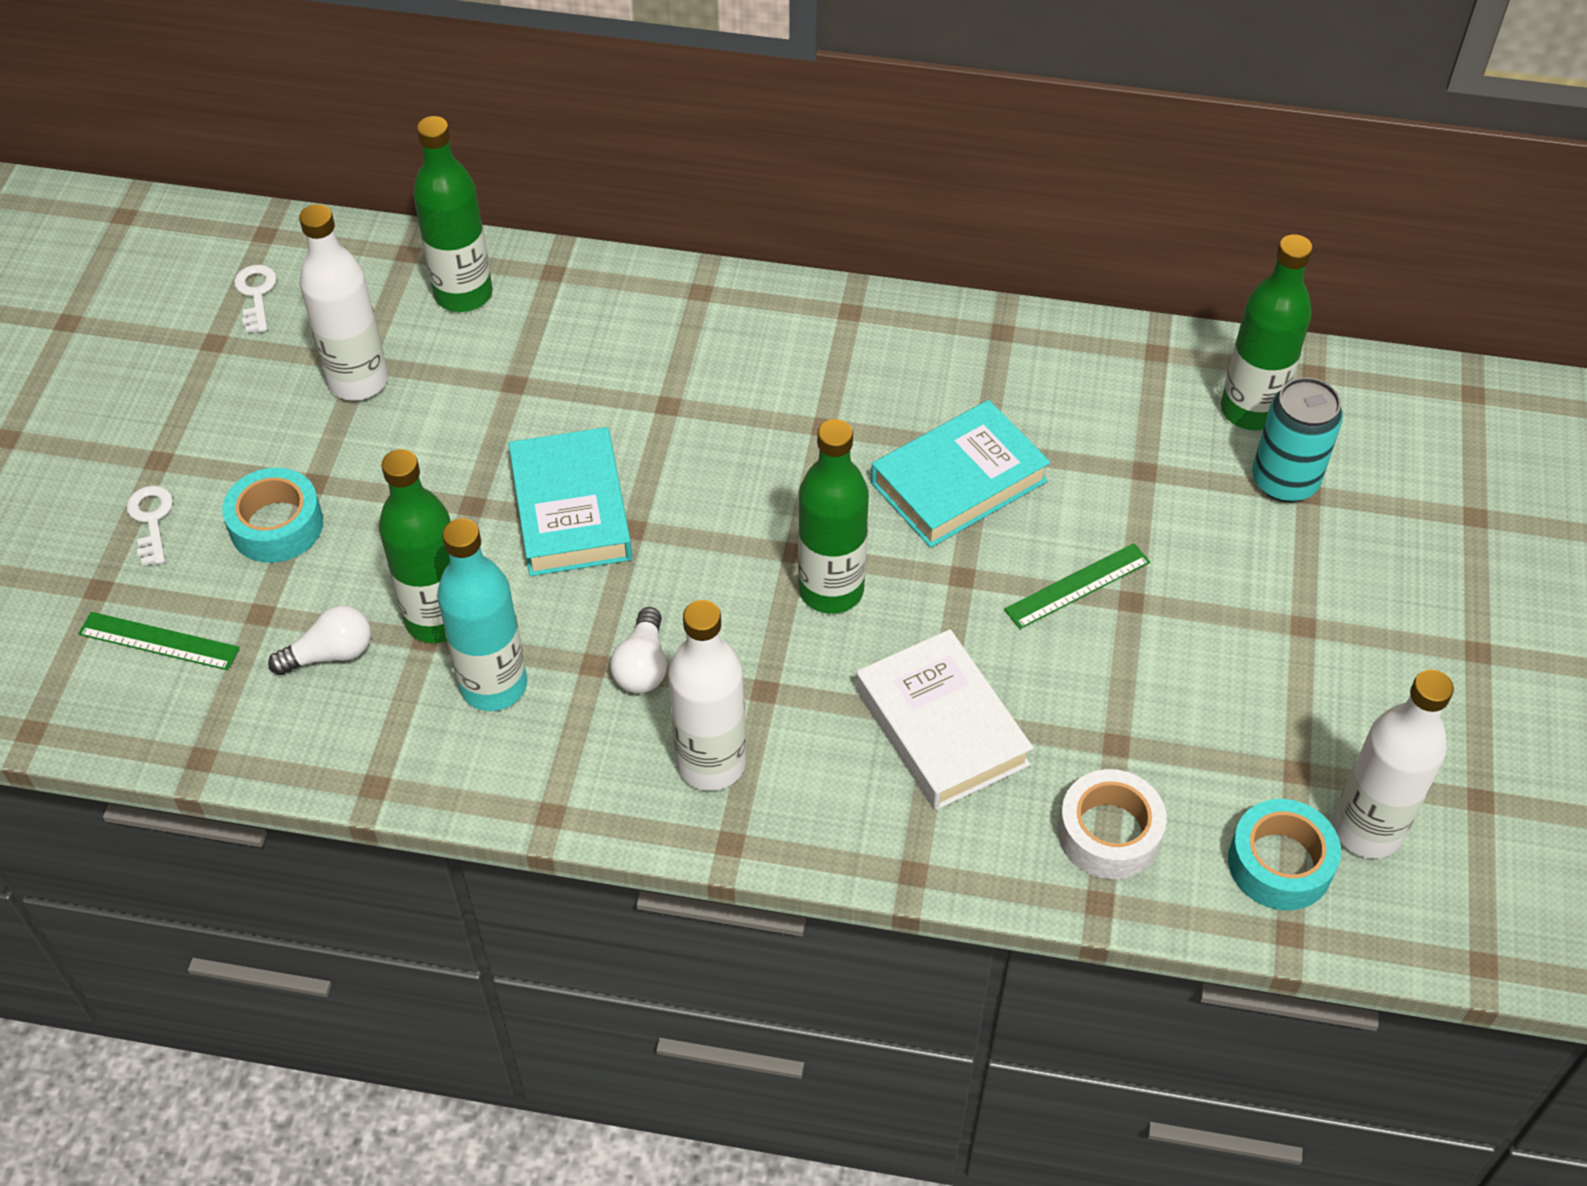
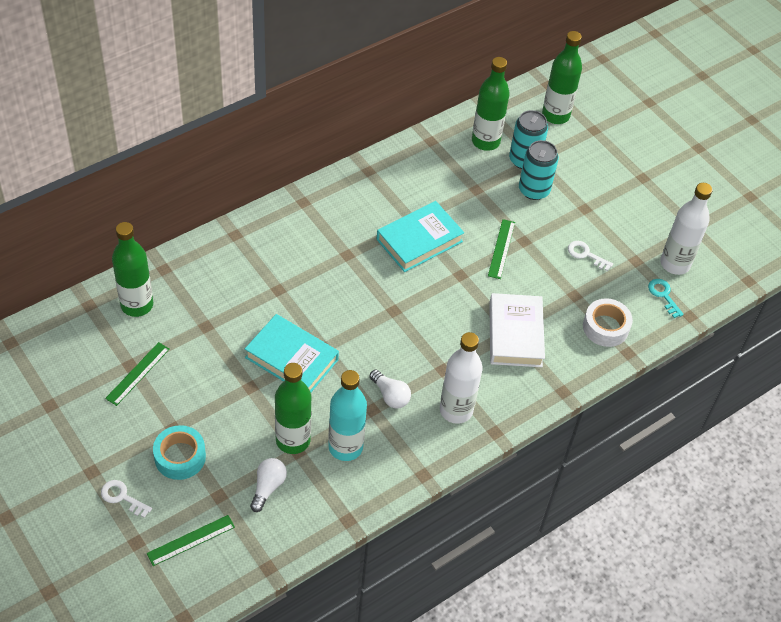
camera: 50 degrees left, 0 degrees up
(256, 294) = (42, 371): white key -> white key (586, 254)
(358, 381) = (138, 373): white bottle -> green ruler
(831, 590) = (422, 315): green bottle -> green bottle (555, 115)
(941, 727) = (515, 334): white book -> white book turned 75 degrees clockwise
(958, 482) = (419, 240): turquoise book -> turquoise book turned 45 degrees clockwise
(1245, 537) = (534, 190): none -> turquoise can
(1280, 863) = (663, 295): turquoise tape -> turquoise key

